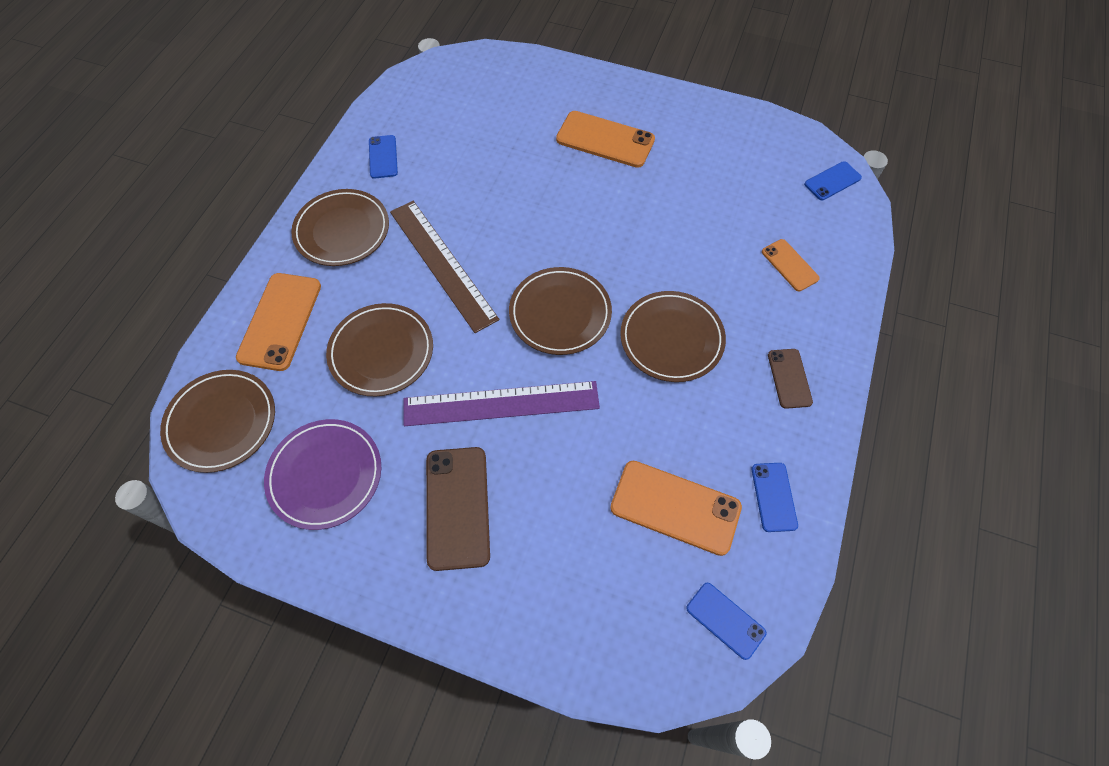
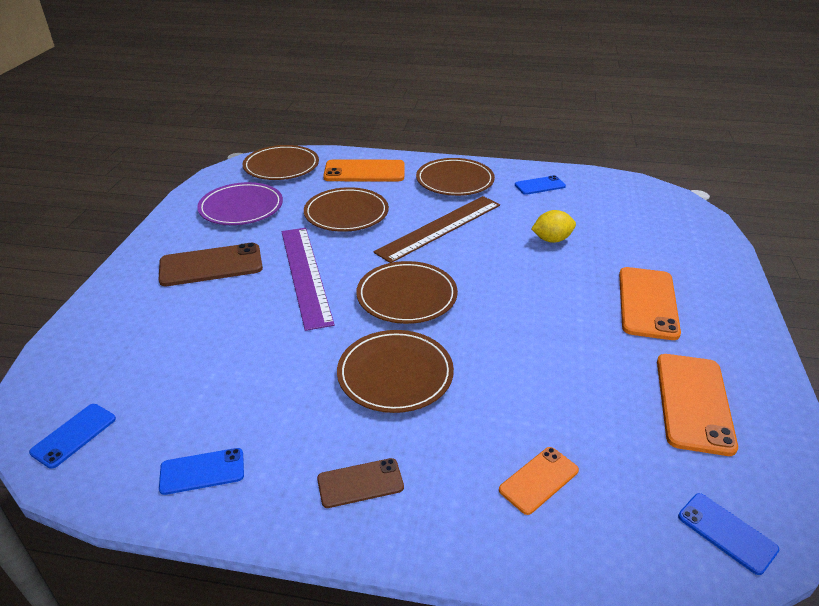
camera: 80 degrees right, 25 degrees down
(492, 176) = (551, 240): none -> yellow lemon
(675, 507) = (198, 391): orange phone -> orange phone (694, 402)

